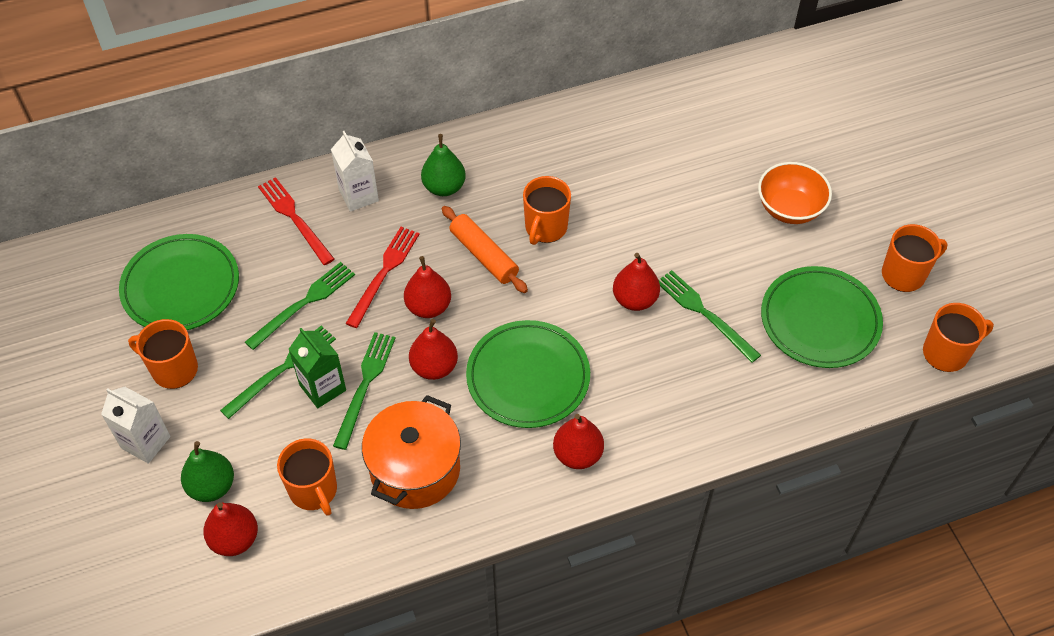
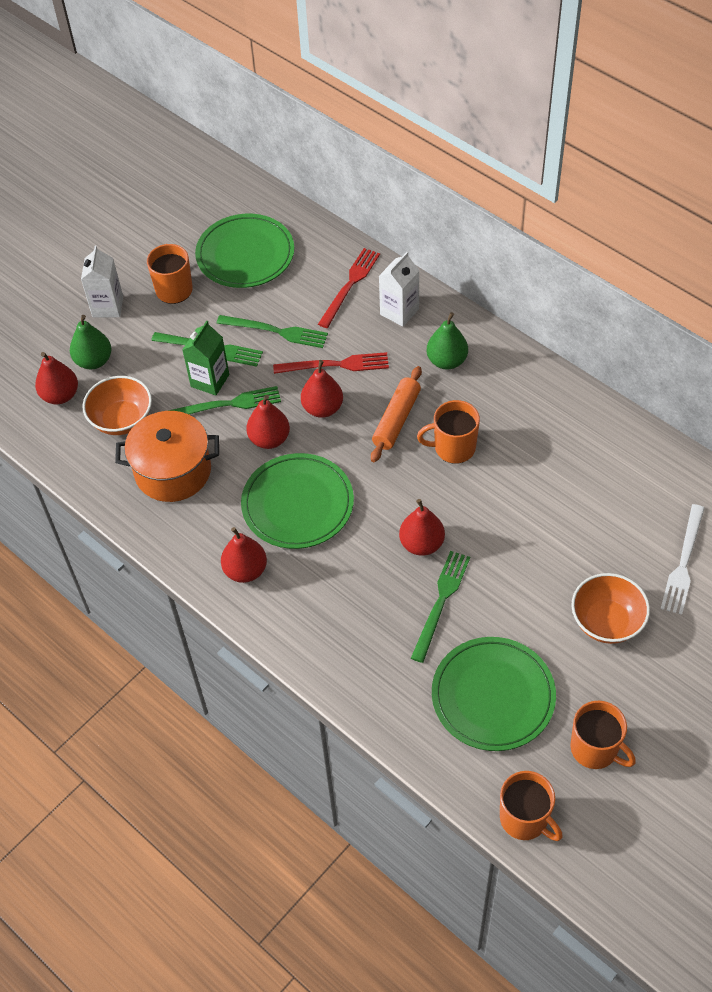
camera: 65 degrees right, 0 degrees up
(314, 490) = (122, 420): orange mug -> orange bowl
(762, 132) = (683, 563): none -> white fork

